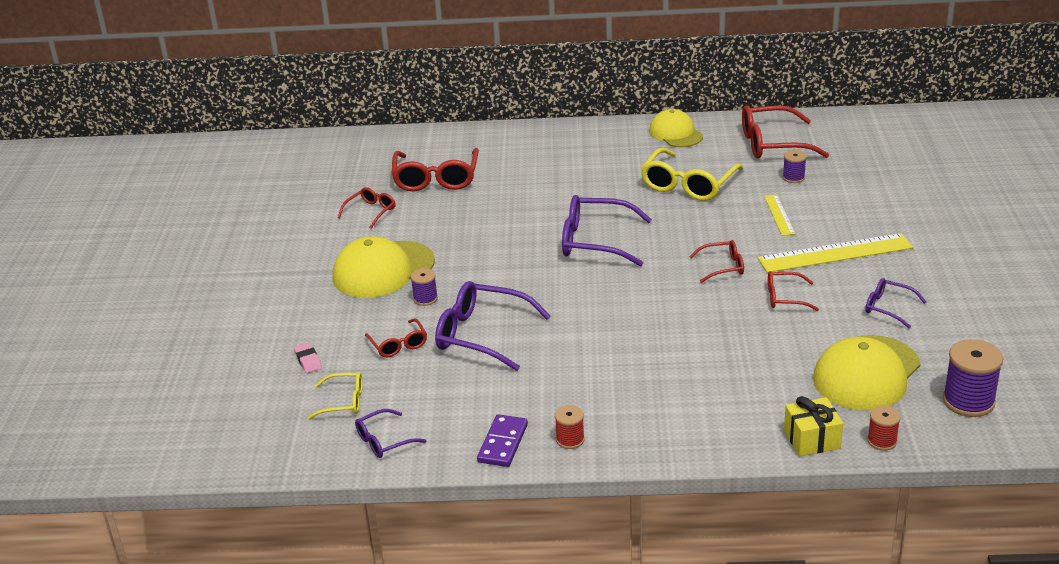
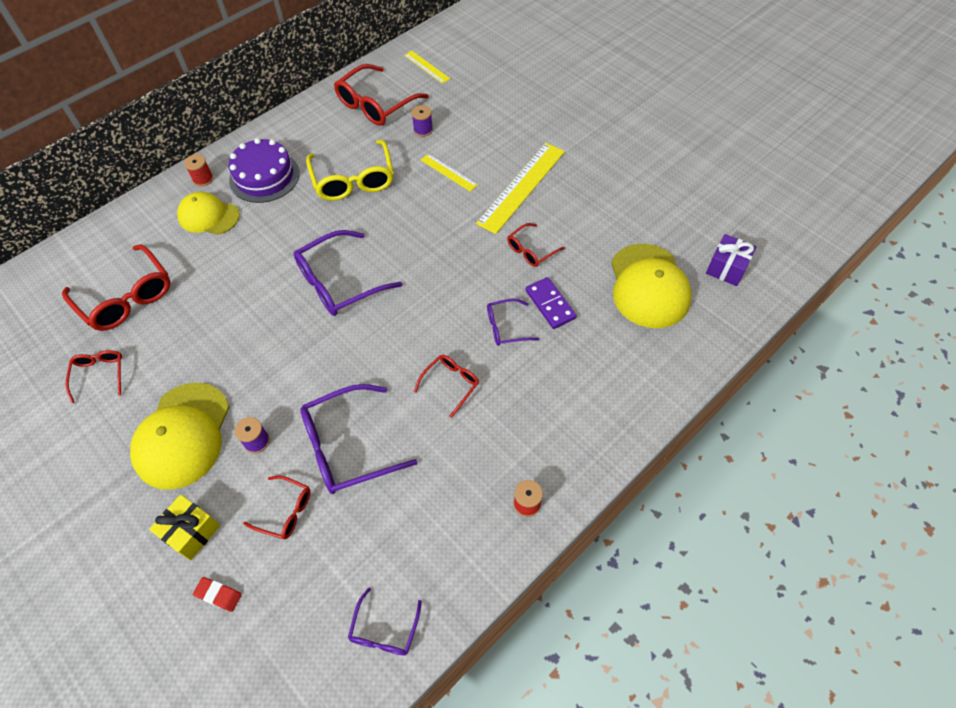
camera: 45 degrees left, 25 degrees up
(308, 360) = (218, 595): pink eraser -> red eraser
(344, 402) = (303, 615): yellow glasses -> none
(503, 443) = (482, 550): purple domino -> purple domino (550, 304)
(619, 152) = (264, 176): none -> purple cake
(675, 133) = (291, 132): yellow cap -> yellow cap (208, 216)
(723, 267) = (460, 247): red glasses -> red glasses (451, 383)
(812, 439) = (677, 372): yellow gift -> yellow gift (191, 532)
(856, 136) = (427, 67): none -> yellow ruler
(882, 441) = (716, 340): red spool -> red spool (203, 179)
(887, 307) = (602, 216): purple glasses -> purple glasses (505, 327)
(968, 401) = (726, 268): purple spool -> purple gift

